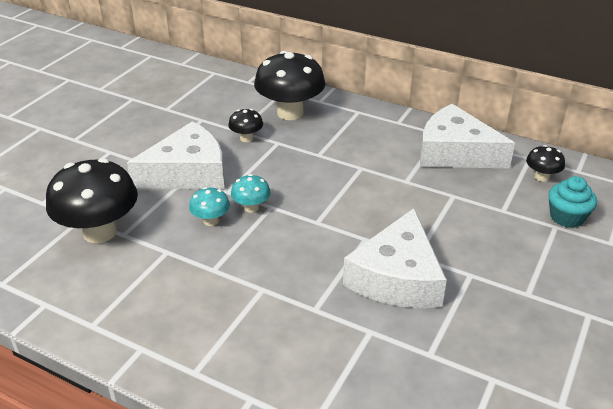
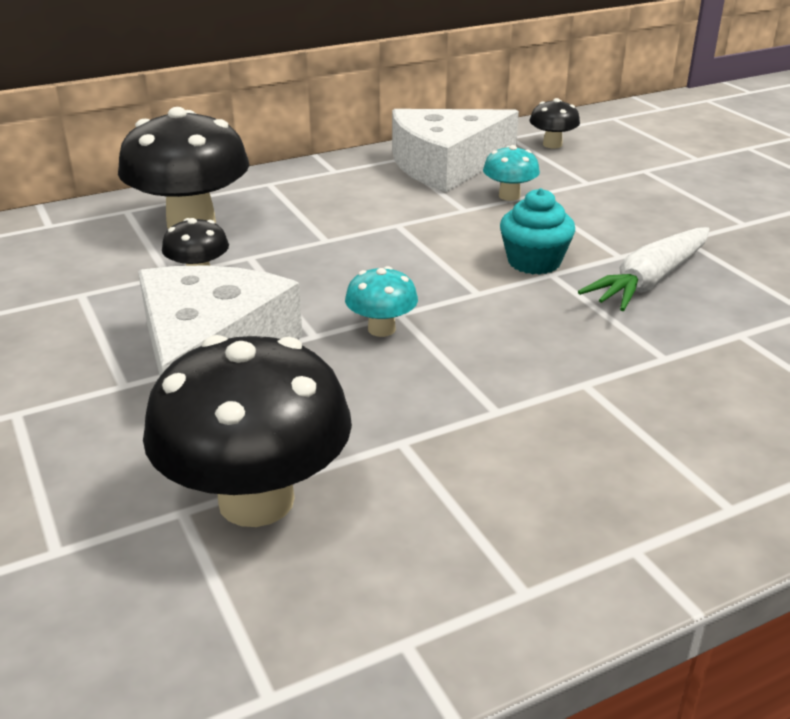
camera: 55 degrees left, 5 degrees down
(211, 221) = (370, 373): turquoise mushroom -> turquoise mushroom (509, 196)
(397, 277) = (650, 281): white cheese -> white carrot
(567, 217) = (635, 160): turquoise cupcake -> turquoise cupcake (534, 262)

